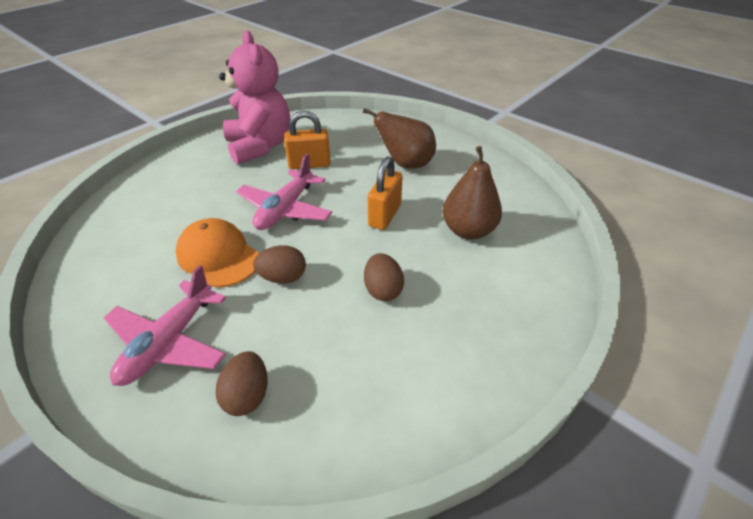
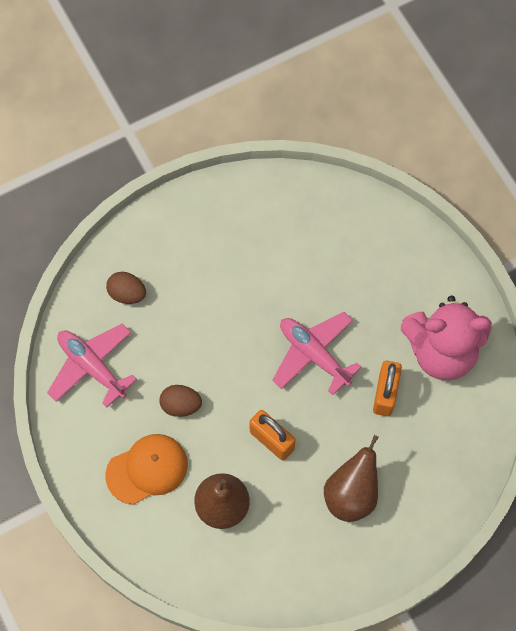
camera: 110 degrees right, 25 degrees up
(169, 342) = (190, 251): pink plane -> pink plane (92, 367)
(218, 256) = (268, 290): orange cap -> orange cap (147, 469)
(283, 277) = (223, 335): brown egg -> none

